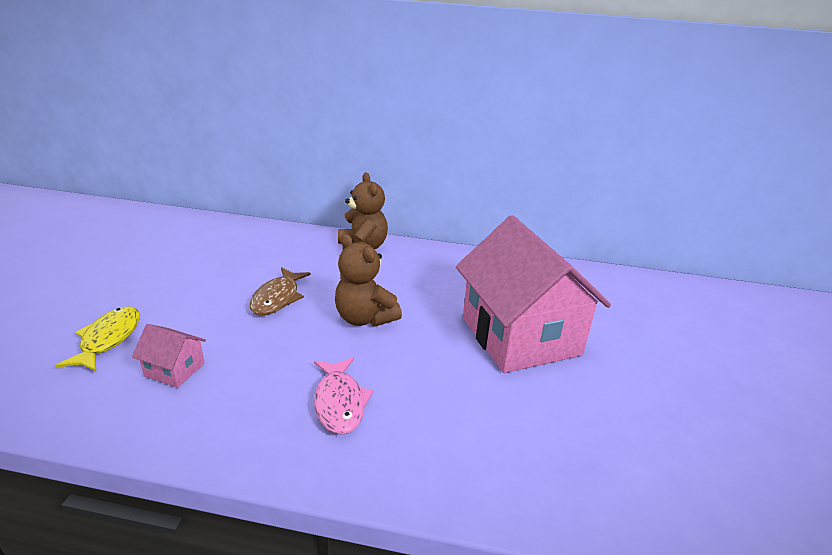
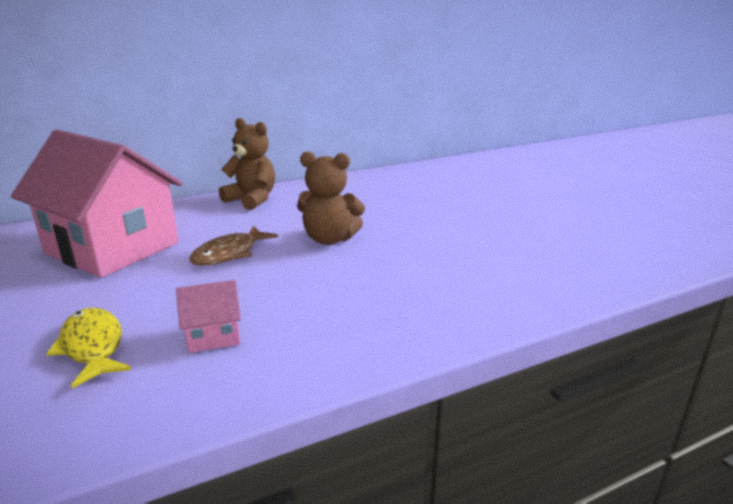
camera: 35 degrees left, 5 degrees down
(277, 298) = (229, 254): brown fish -> brown fish turned 60 degrees clockwise
(340, 402) = (396, 292): pink fish -> none
(520, 336) = (455, 209): pink house -> pink house (113, 248)

